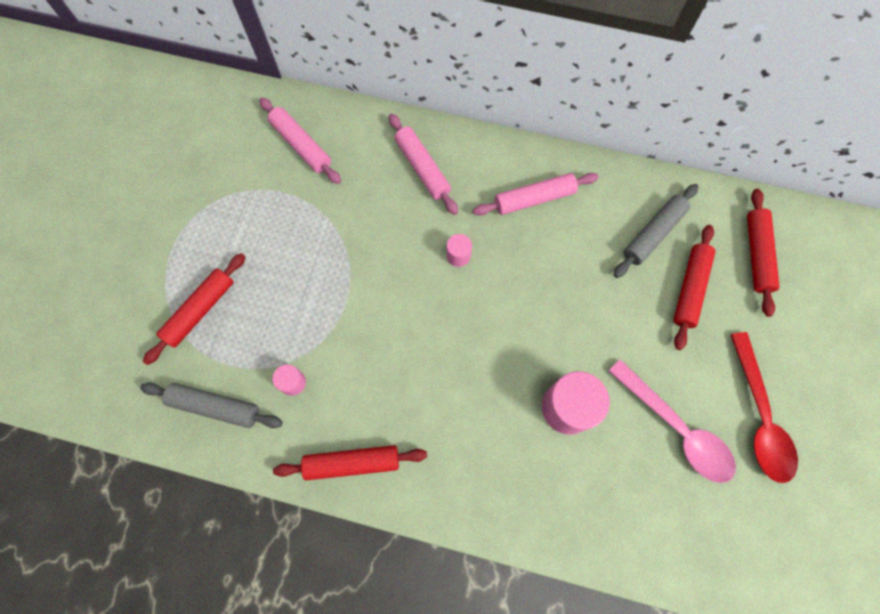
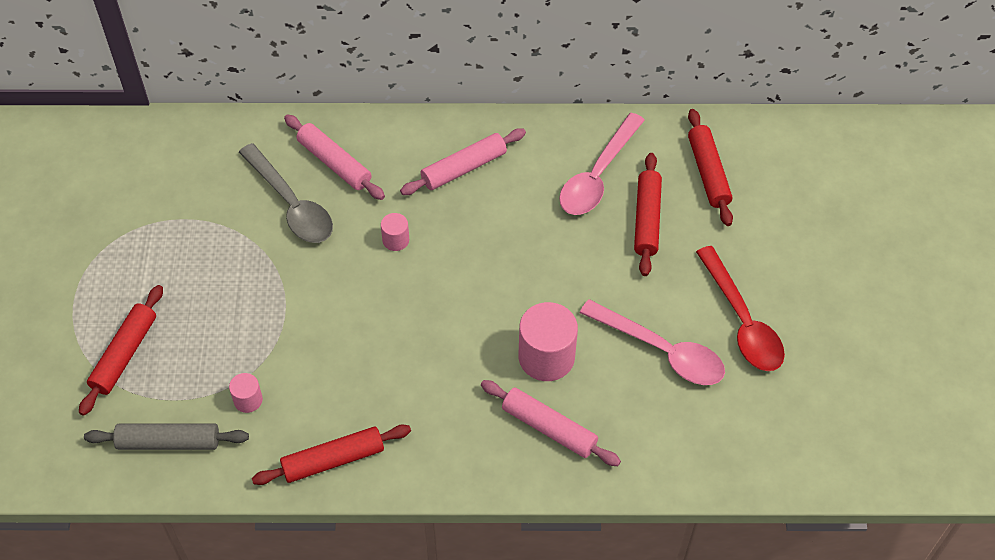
camera: 15 degrees left, 15 degrees down
(301, 145) = (192, 168): pink rolling pin -> pink rolling pin (549, 428)
(376, 200) = (291, 205): none -> grey spoon
(653, 234) = (597, 176): grey rolling pin -> pink spoon

